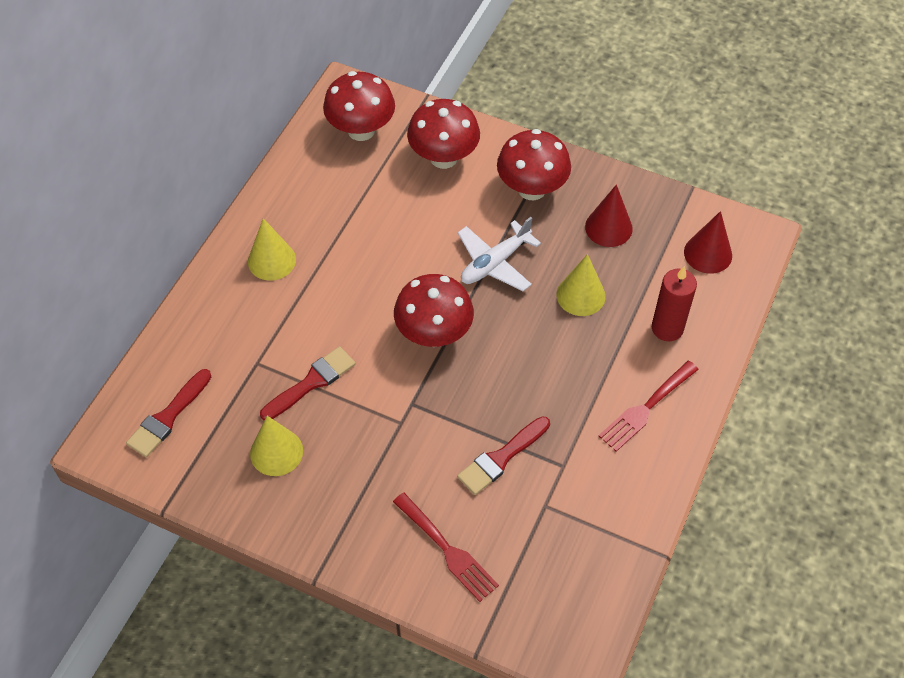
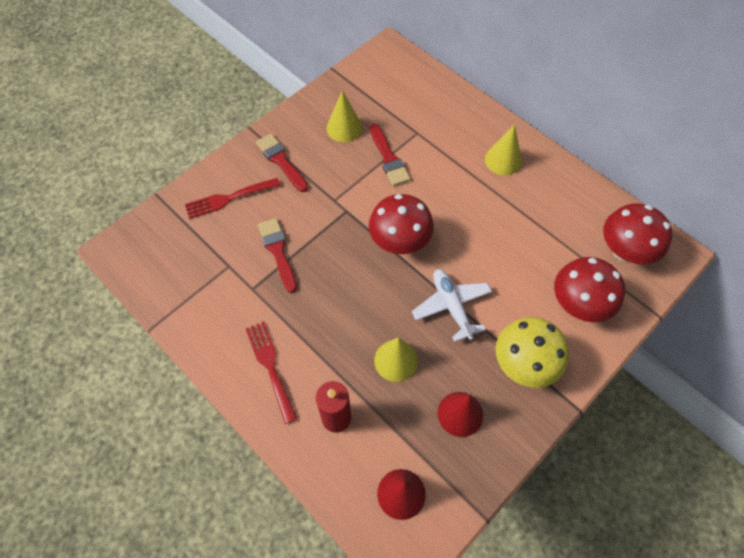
camera: 110 degrees right, 5 degrees up
(168, 417) = (394, 81): red brush -> red brush (281, 161)
(532, 189) = (523, 364): red mushroom -> yellow mushroom

